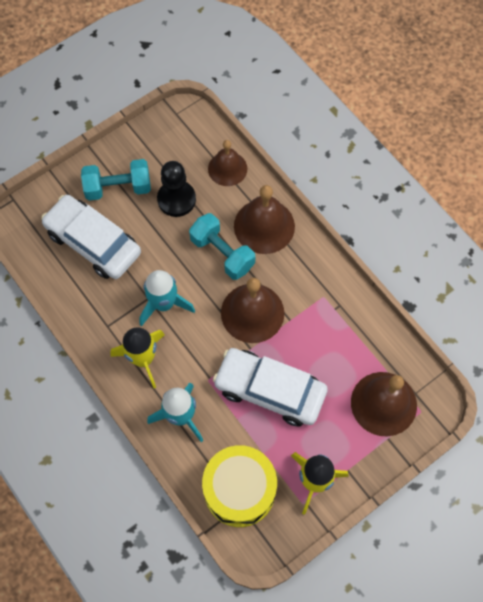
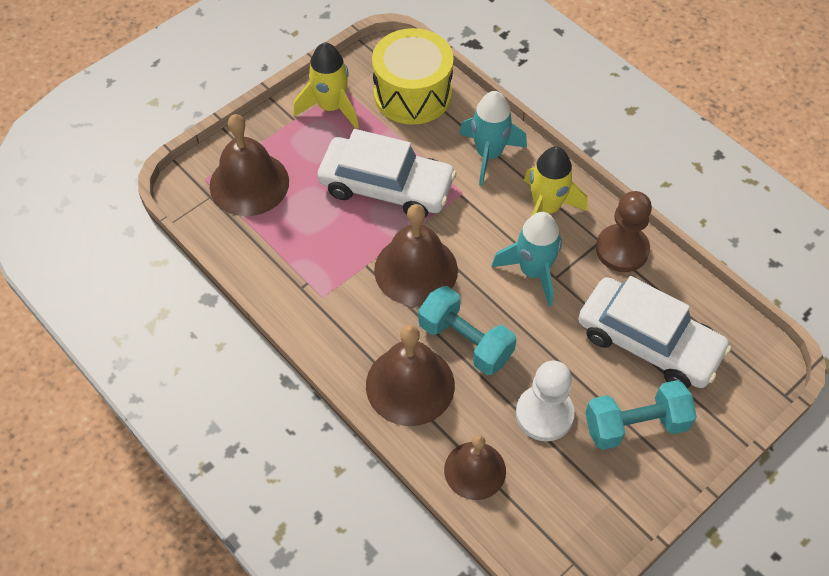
camera: 175 degrees right, 10 degrees down
(92, 317) = (622, 249): none -> brown pawn
(176, 199) = (544, 414): black pawn -> white pawn

